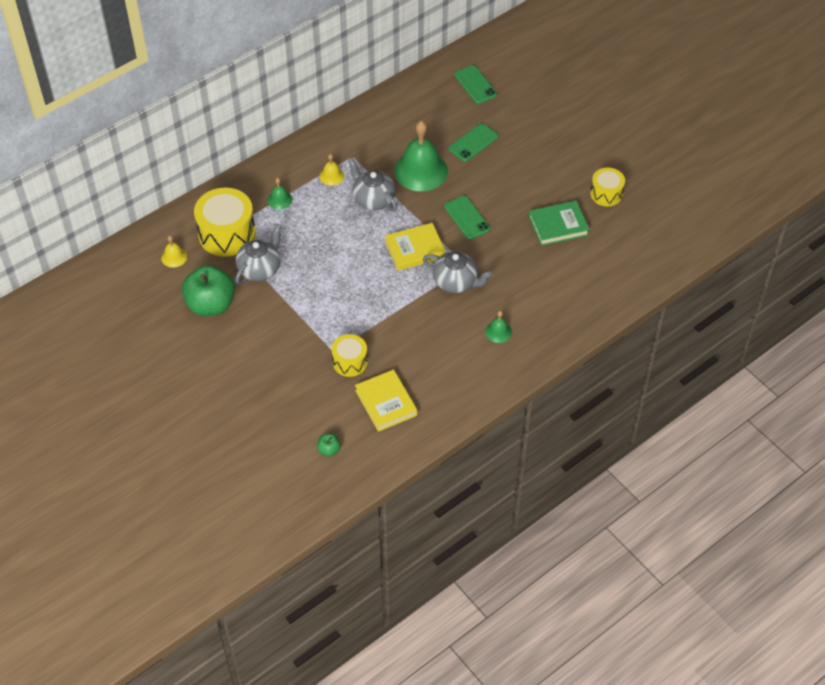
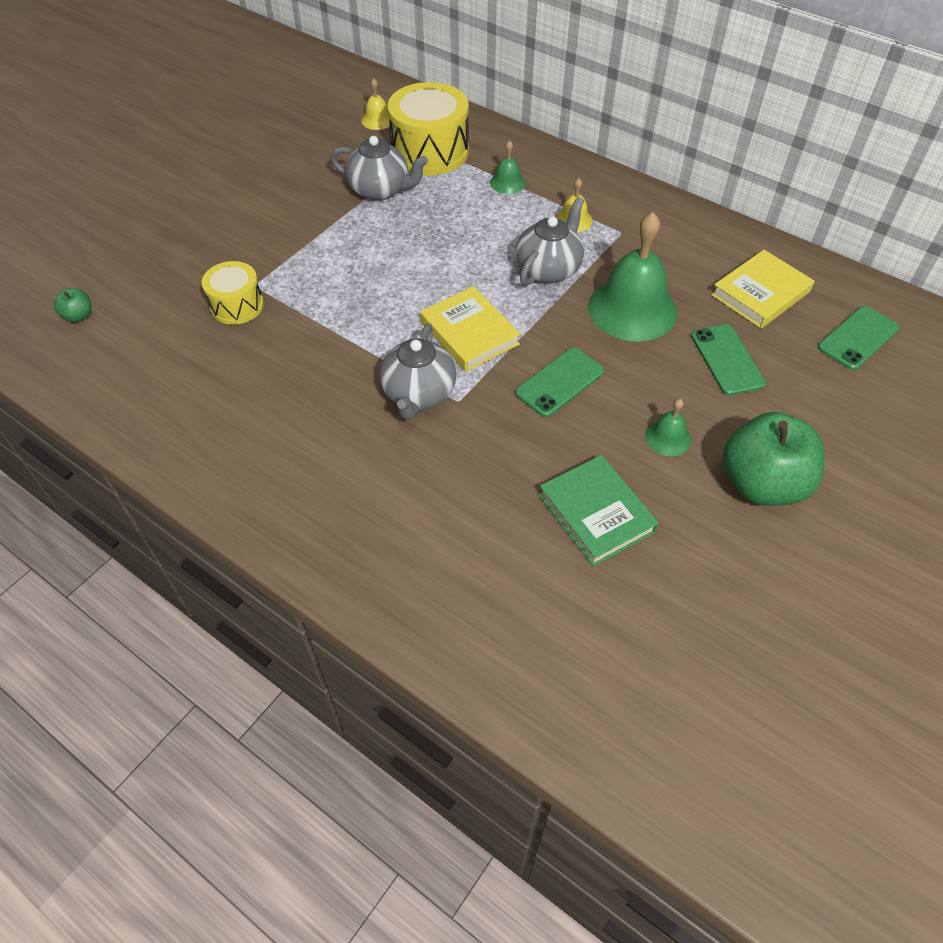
camera: 75 degrees right, 0 degrees up
(211, 305) = (309, 163): green apple -> green apple (762, 484)
(386, 403) = (166, 358): yellow book -> yellow book (760, 293)
(473, 143) = (727, 360): green phone -> green phone turned 45 degrees clockwise
(498, 332) = (328, 469): green bell -> green bell (668, 437)
(606, 194) = (711, 579): yellow drum -> none

